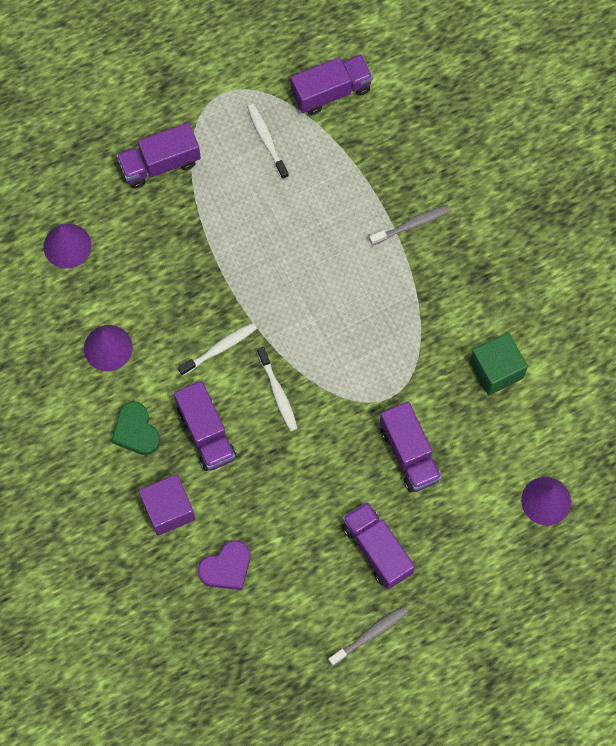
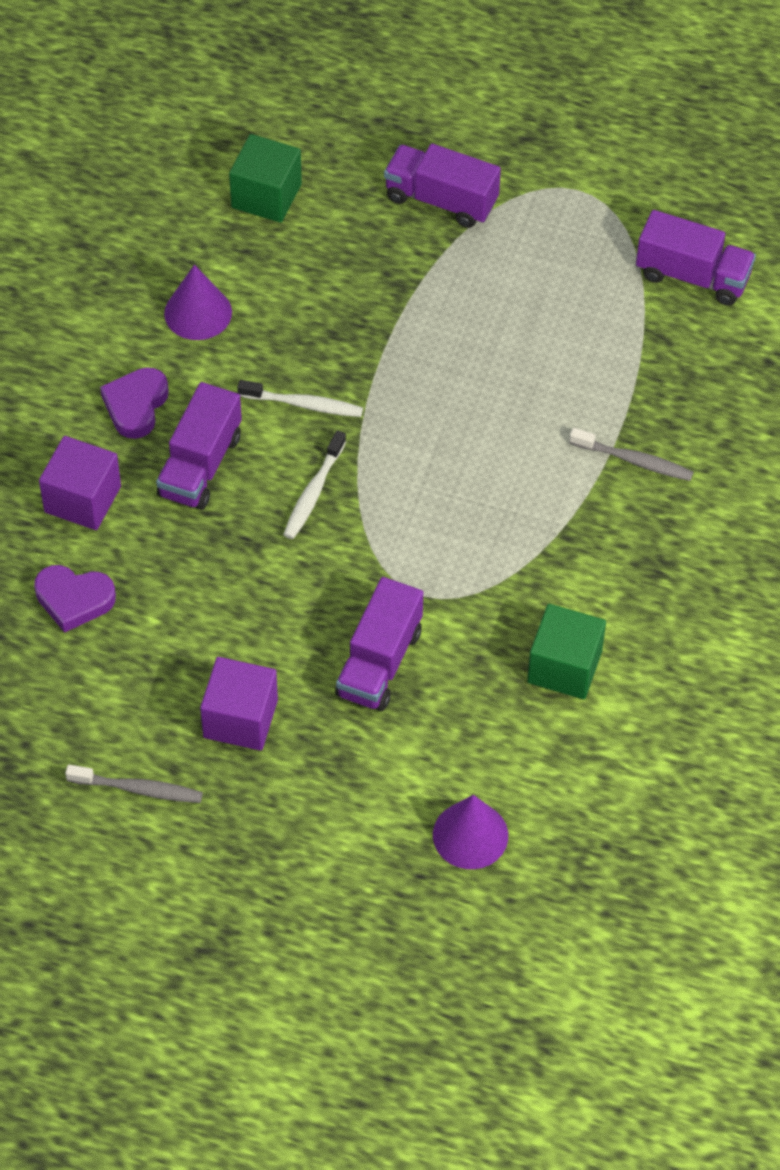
camera: 45 degrees right, 15 degrees down
(67, 246) = (266, 196): purple cone -> green cube
(136, 431) = (136, 406): green heart -> purple heart
(267, 140) = (573, 265): white toothbrush -> none
(377, 549) = (240, 719): purple truck -> purple cube

